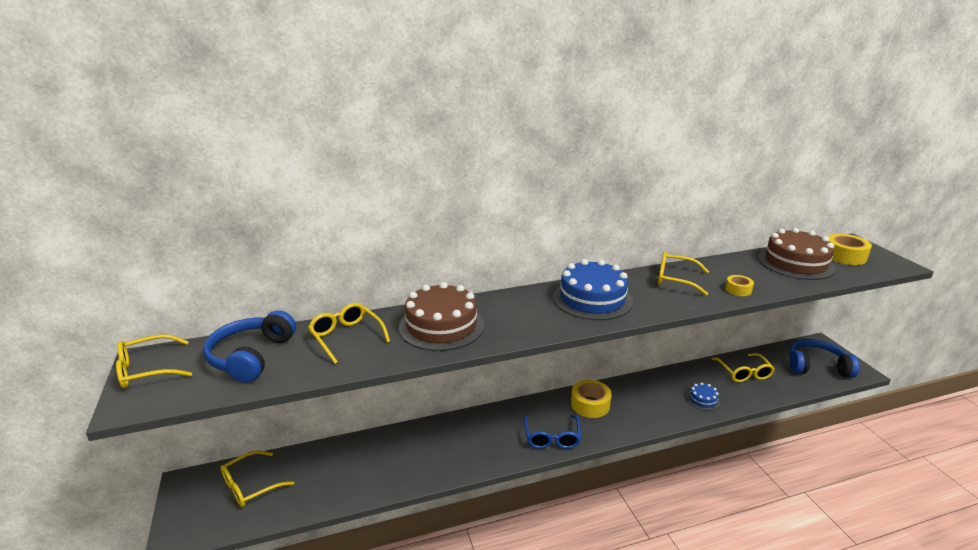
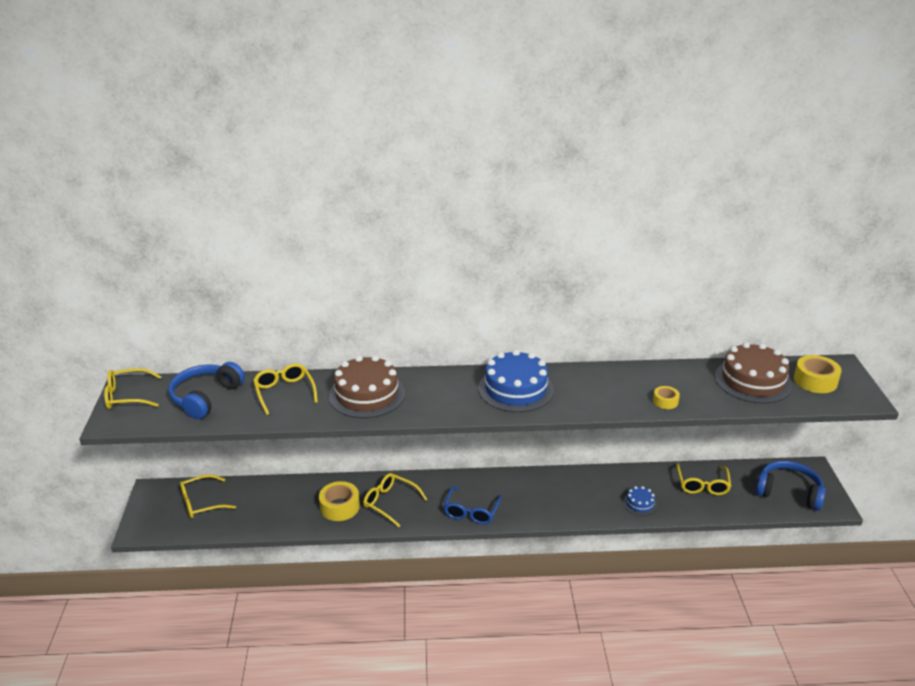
camera: 15 degrees right, 5 degrees up
(590, 404) = (524, 488): yellow tape -> yellow tape (339, 507)
(675, 279) = (611, 381): yellow glasses -> yellow glasses (390, 502)

